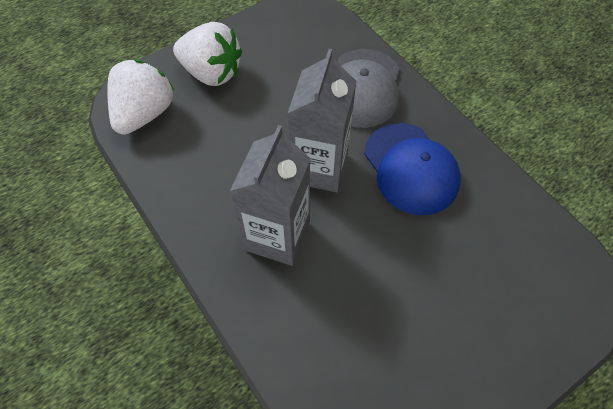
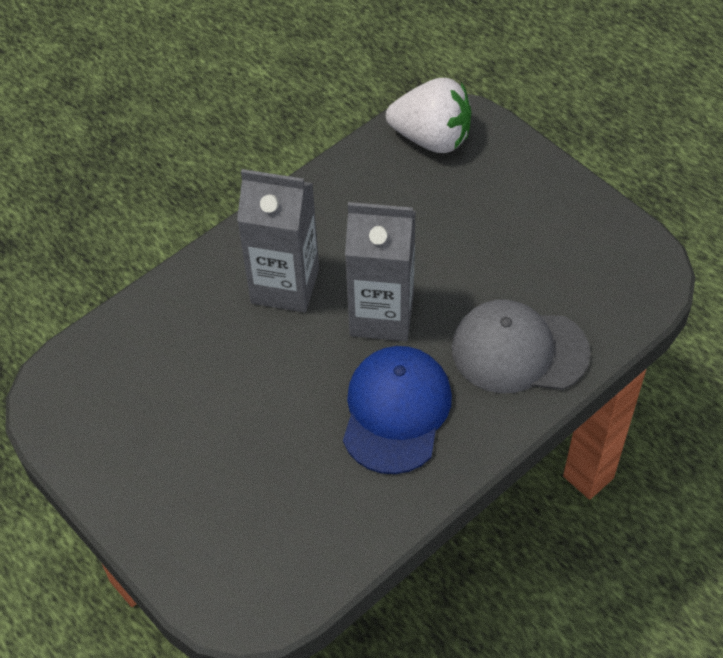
camera: 85 degrees right, 5 degrees down
(211, 73) = (508, 188): white strawberry -> none
(411, 168) = (396, 411): blue cap -> blue cap turned 135 degrees clockwise

